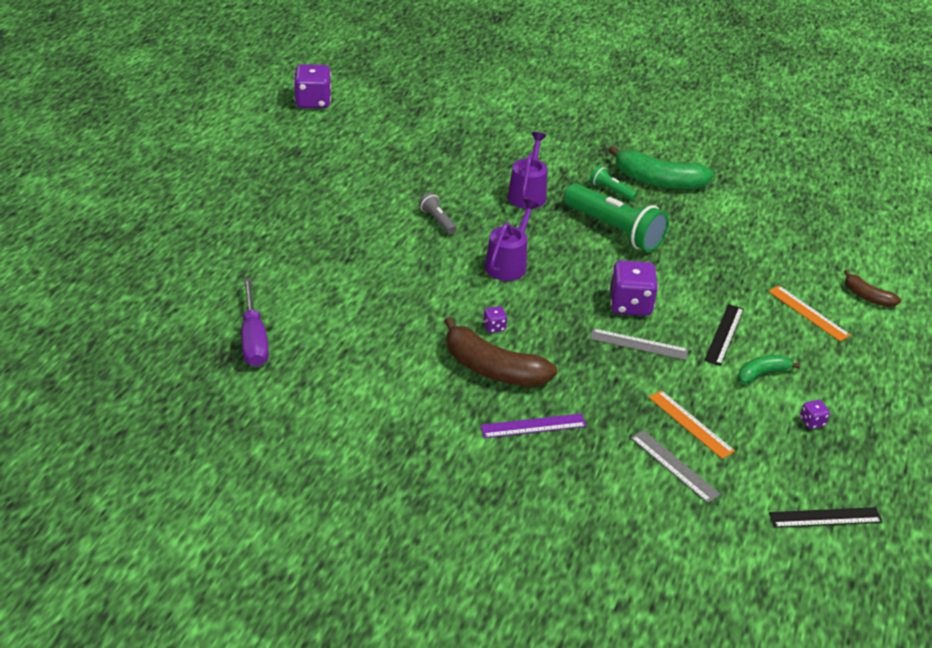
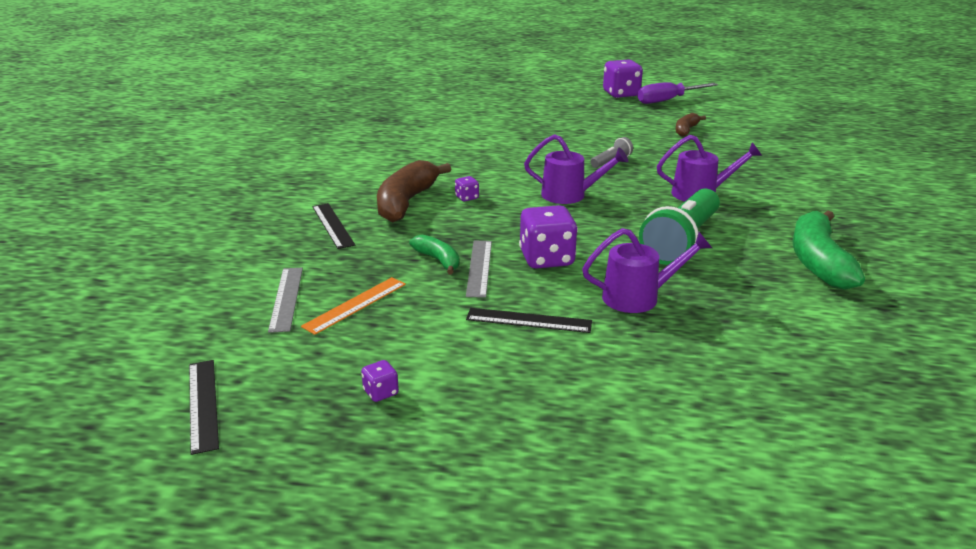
camera: 80 degrees right, 10 degrees down
(253, 339) = (405, 123): purple screwdriver -> purple screwdriver (667, 100)
(313, 102) = (739, 102): purple dice -> purple dice (621, 94)
(533, 426) = (333, 225): purple ruler -> black ruler
(611, 190) = (760, 235): green flashlight -> none
(674, 465) = (286, 298): grey ruler -> grey ruler turned 45 degrees counterclockwise
(697, 274) = (639, 297): none -> purple watering can
(762, 373) = (464, 350): green banana -> green banana (438, 260)
(808, 313) = (619, 388): orange ruler -> none
(867, 296) = (706, 449): brown banana -> brown banana (686, 130)

